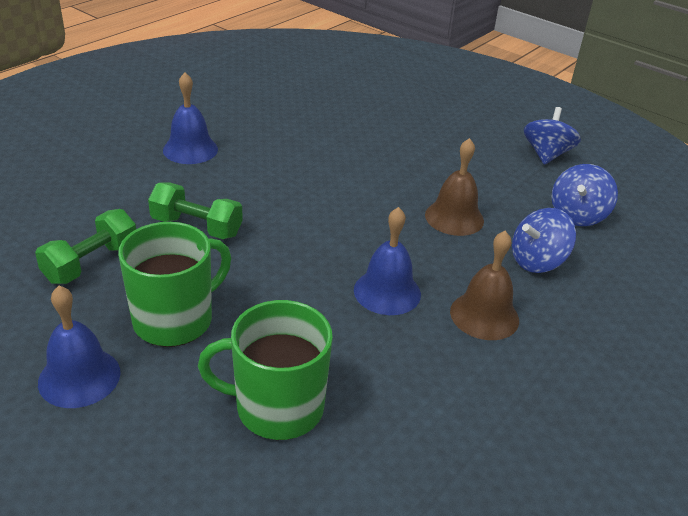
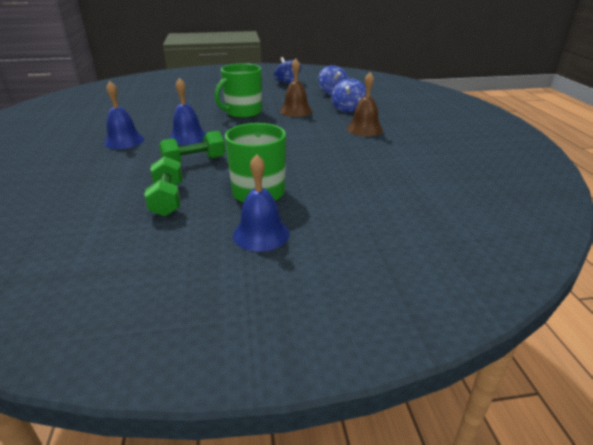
camera: 45 degrees left, 5 degrees down
(277, 407) = (360, 189): green mug -> green mug (243, 112)
(387, 292) = (320, 140): blue bell -> blue bell (188, 137)

